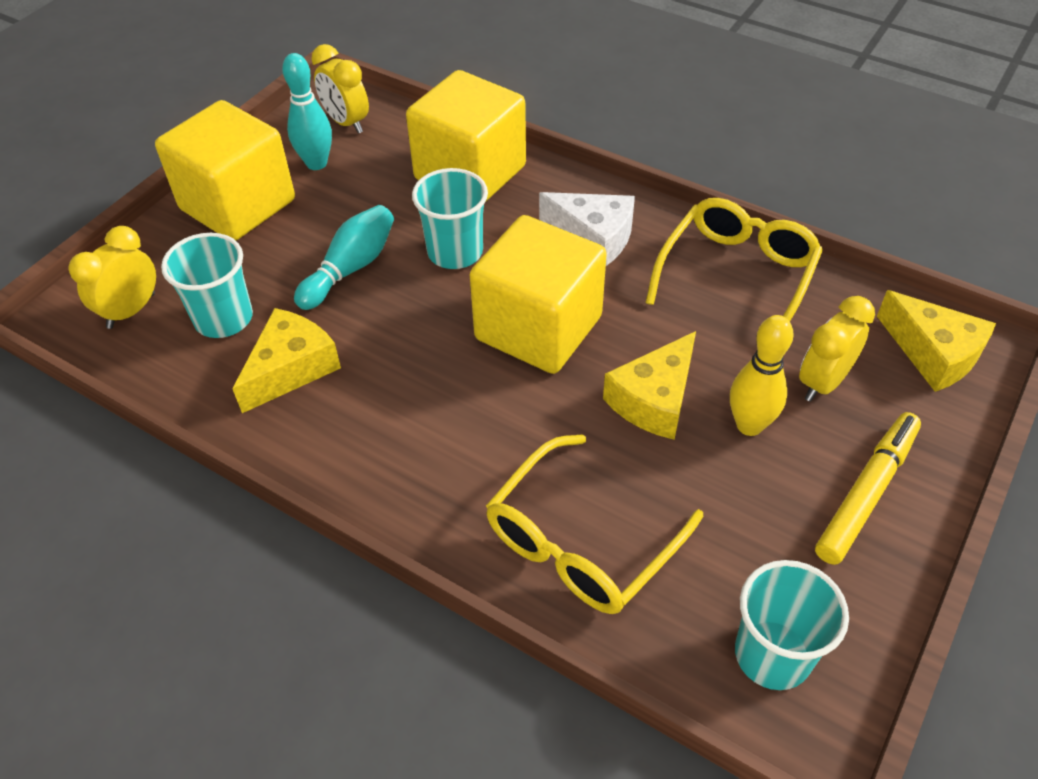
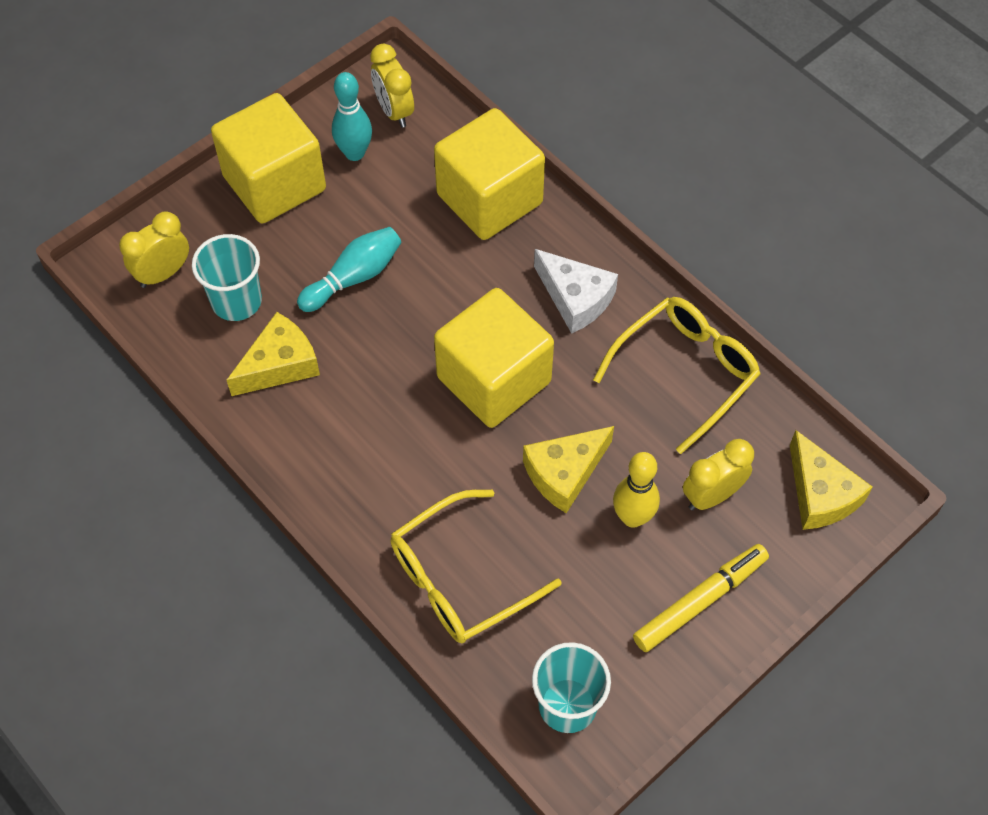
camera: 15 degrees right, 10 degrees up
(455, 252) = (448, 283): turquoise cup -> none

